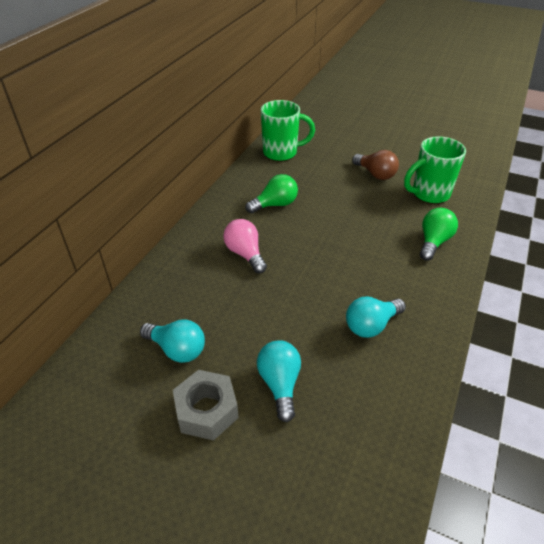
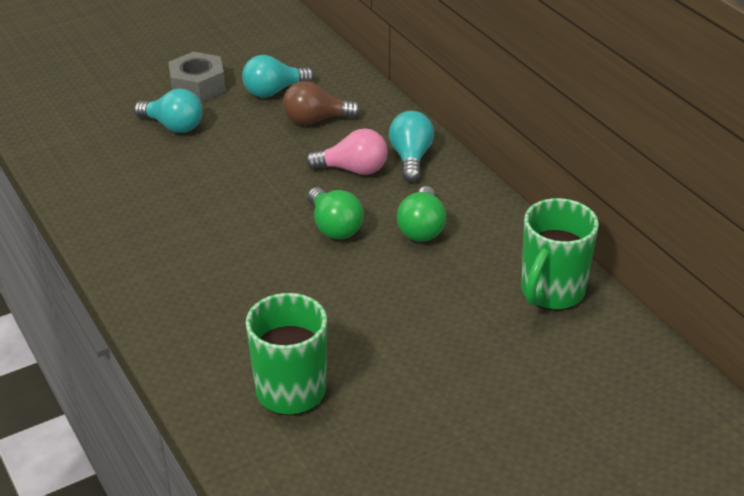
camera: 125 degrees right, 5 degrees down
(371, 325) = (160, 202): turquoise light bulb -> turquoise light bulb (411, 158)
(375, 174) = (397, 362): brown light bulb -> brown light bulb (316, 120)
(433, 242) = (203, 323): green light bulb -> green light bulb (334, 227)

